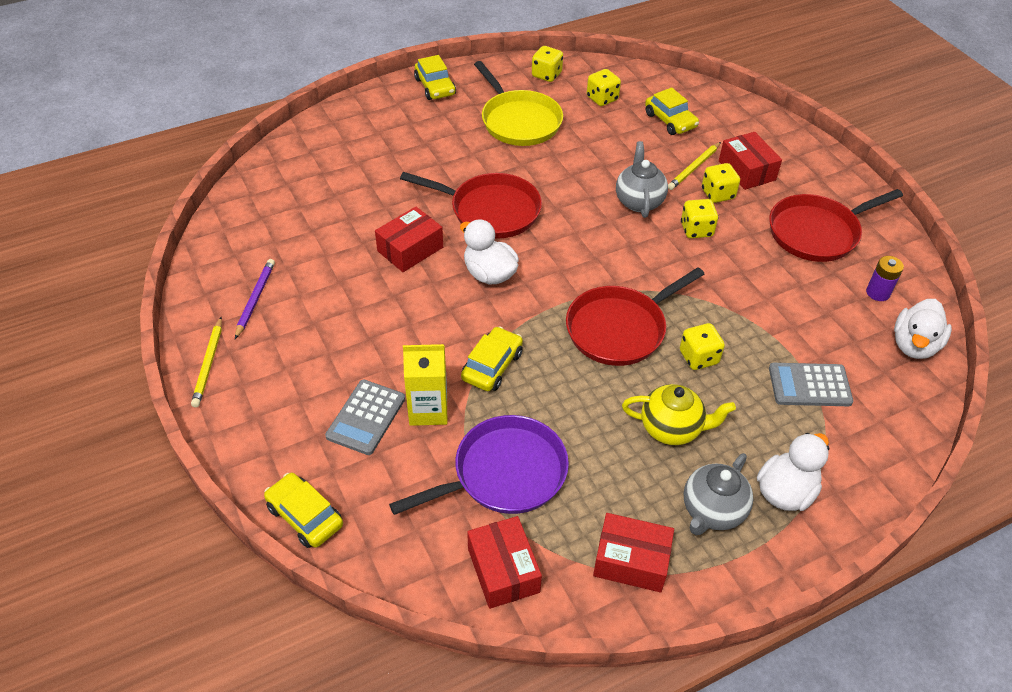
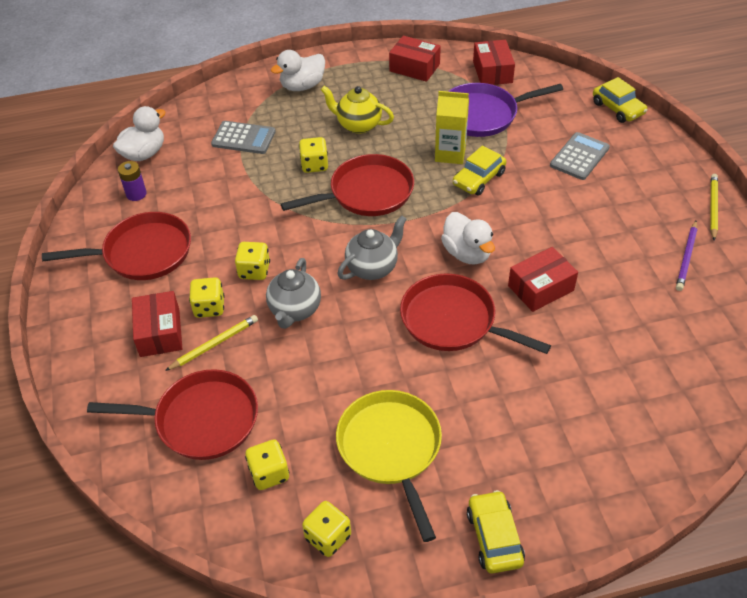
camera: 165 degrees left, 0 degrees up
(428, 410) = (532, 156): yellow carton -> yellow carton (450, 154)
(670, 120) = (201, 420): yellow car -> red pan
(712, 511) = (354, 82): grey teapot -> grey teapot (373, 268)

